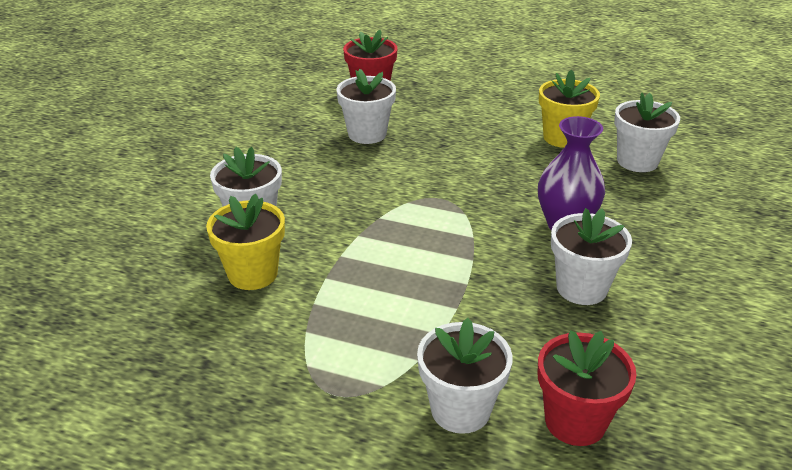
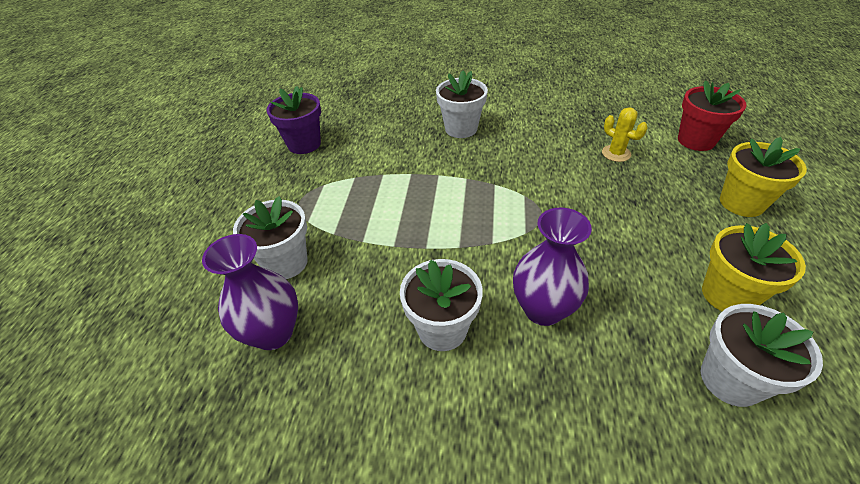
camera: 80 degrees right, 10 degrees up
(183, 385) = (304, 144): none -> purple flower pot
(253, 274) = (405, 143): yellow flower pot -> yellow flower pot (741, 203)
(367, 134) = (616, 153): white flower pot -> yellow cactus
(575, 421) = (273, 333): red flower pot -> purple vase

